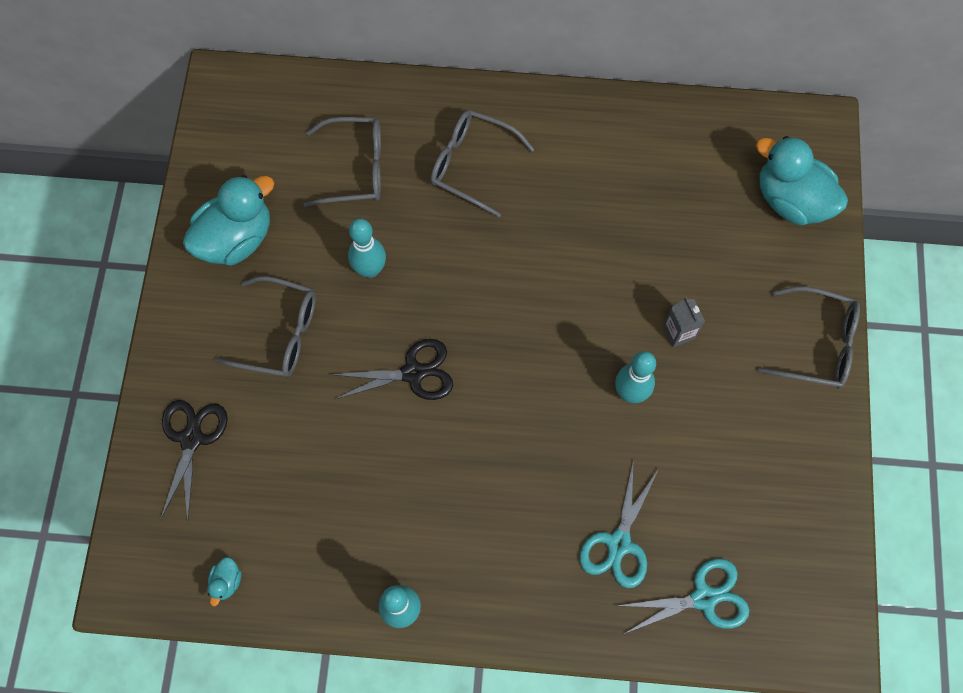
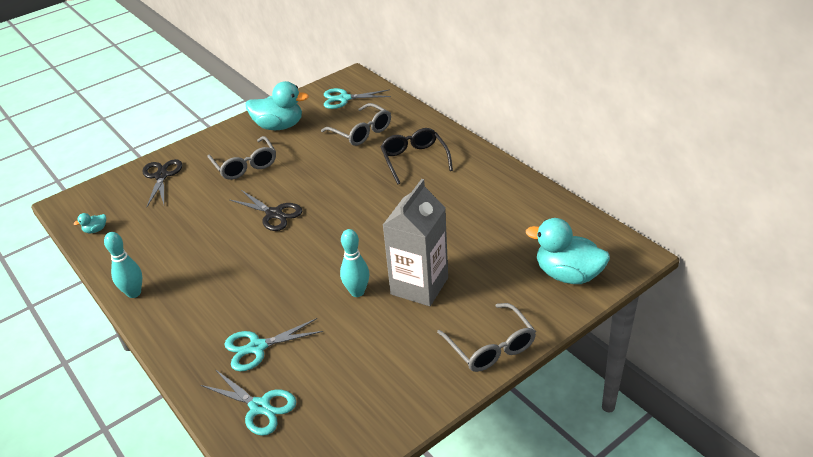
camera: 50 degrees right, 30 degrees down
(191, 438) = (161, 176): black scissors -> black scissors turned 60 degrees counterclockwise
(262, 129) = (344, 99): none -> turquoise scissors
(370, 269) = (314, 168): turquoise bowling pin -> none
(471, 165) = (414, 160): grey glasses -> black glasses
(678, 332) = (419, 286): grey carton -> grey carton, size x2.35
(791, 200) = (568, 274): turquoise duck -> turquoise duck turned 60 degrees counterclockwise

